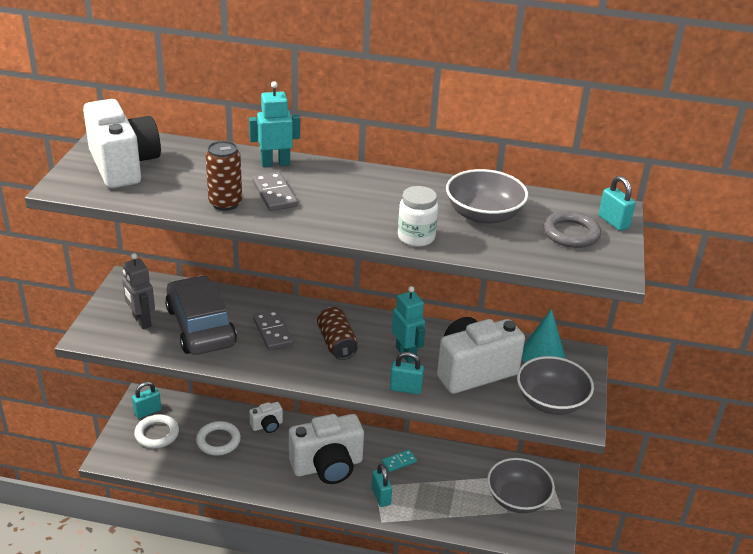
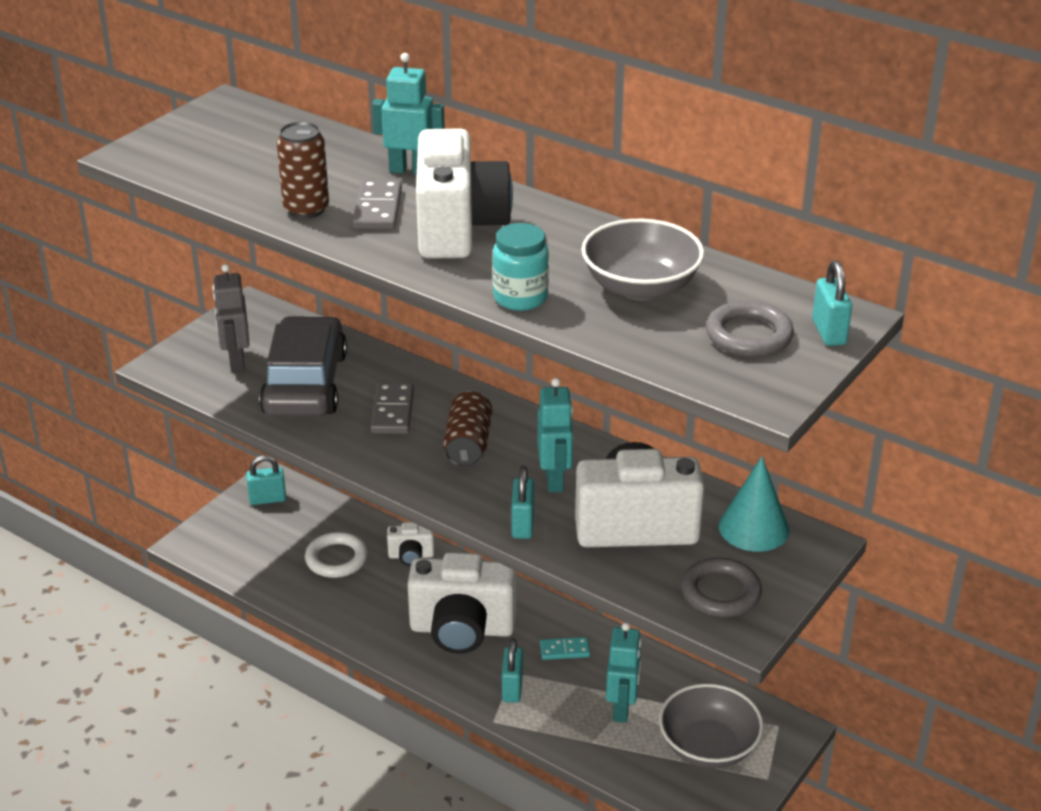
camera: 25 degrees right, 0 degrees up
(123, 166) = (217, 142): white camera -> white camera (458, 228)
(157, 434) = (264, 530): white ring -> none
(405, 389) = (522, 525): turquoise padlock -> turquoise padlock turned 60 degrees clockwise
(416, 237) = (520, 298): white jar -> turquoise jar
(454, 490) = (622, 709): none -> turquoise robot
(551, 401) = (721, 592): grey bowl -> grey ring

